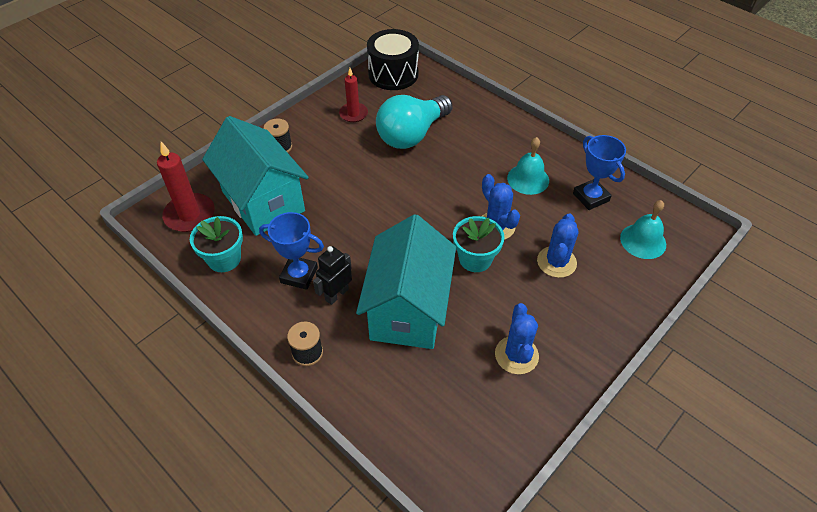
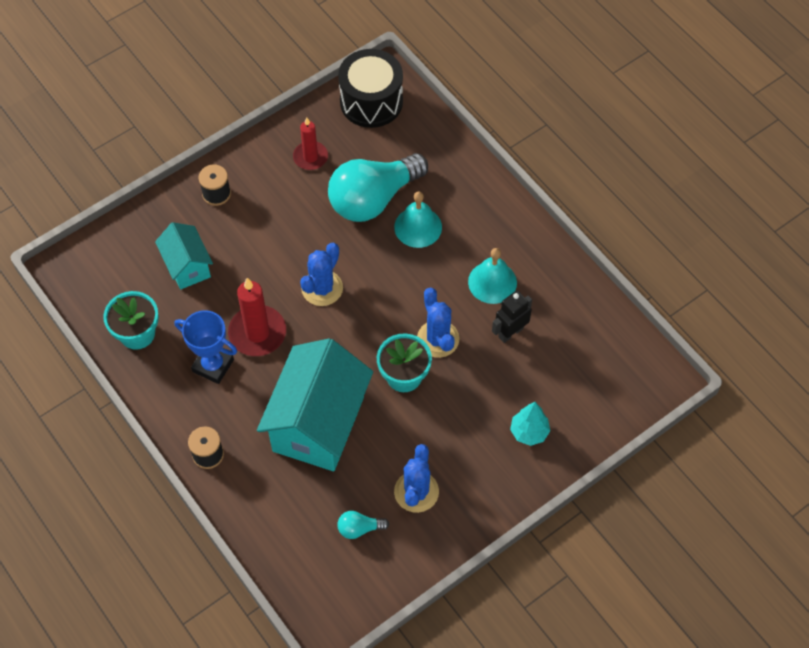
camera: 10 degrees right, 10 degrees up
(190, 215) = (106, 272): red candle -> red candle (257, 333)
(263, 201) = (187, 266): turquoise house -> turquoise house, size x0.53
(336, 294) = (248, 394): black robot -> black robot (510, 332)
(471, 398) = (359, 528): none -> turquoise light bulb
(556, 262) = (491, 393): blue cactus -> blue cactus (322, 288)
(591, 197) = (557, 318): blue trophy -> none
(601, 288) = (529, 432): none -> turquoise tree
(643, 241) = (595, 383): turquoise bell -> turquoise bell (418, 227)

